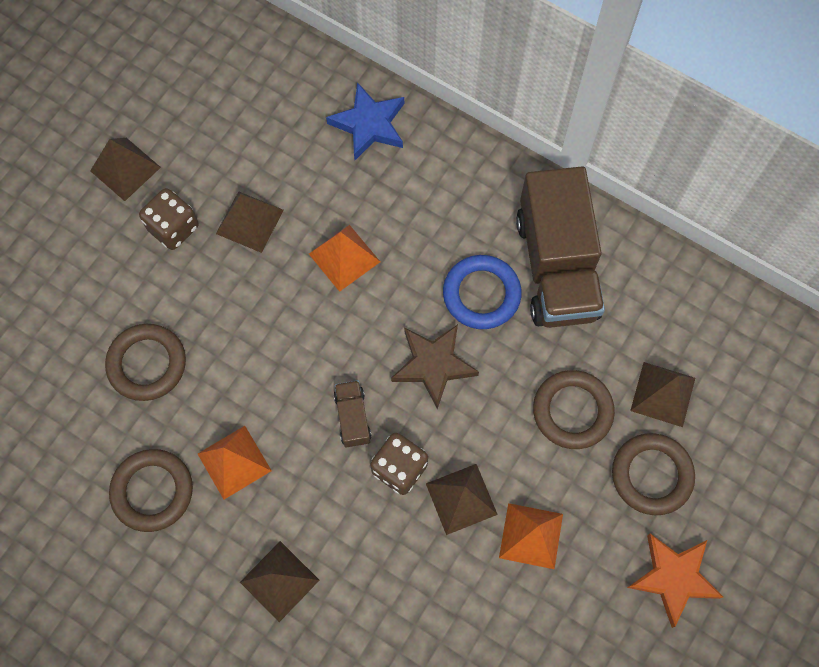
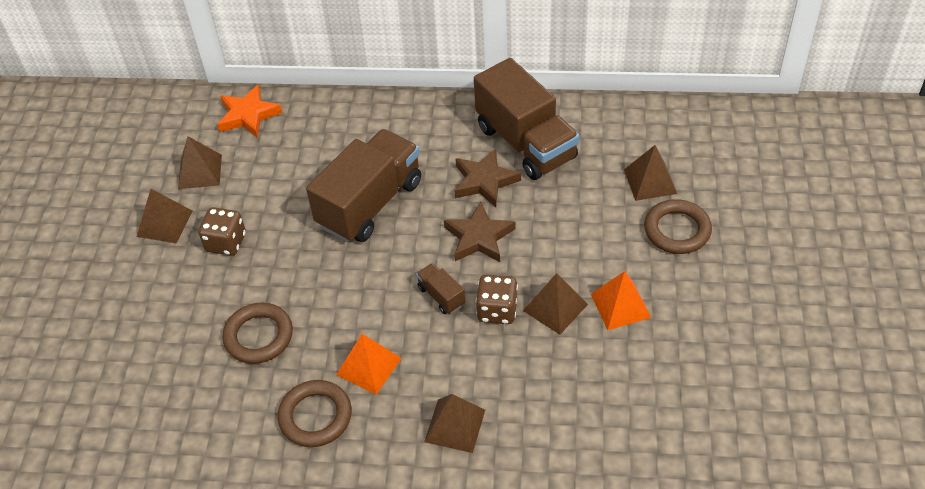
camera: 25 degrees left, 20 degrees down
(250, 221) = (283, 213): brown pyramid -> brown pyramid (200, 171)
(344, 257) = (370, 203): orange pyramid -> brown truck
(369, 124) = (336, 120): blue star -> none
(481, 294) = (484, 181): blue ring -> brown star
(572, 411) = (596, 219): brown ring -> none
(673, 578) = (736, 282): orange star -> orange star (248, 115)

